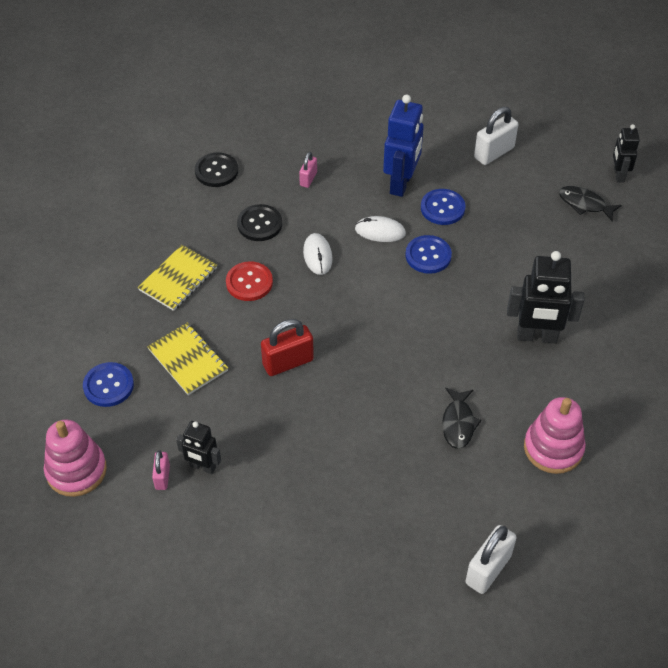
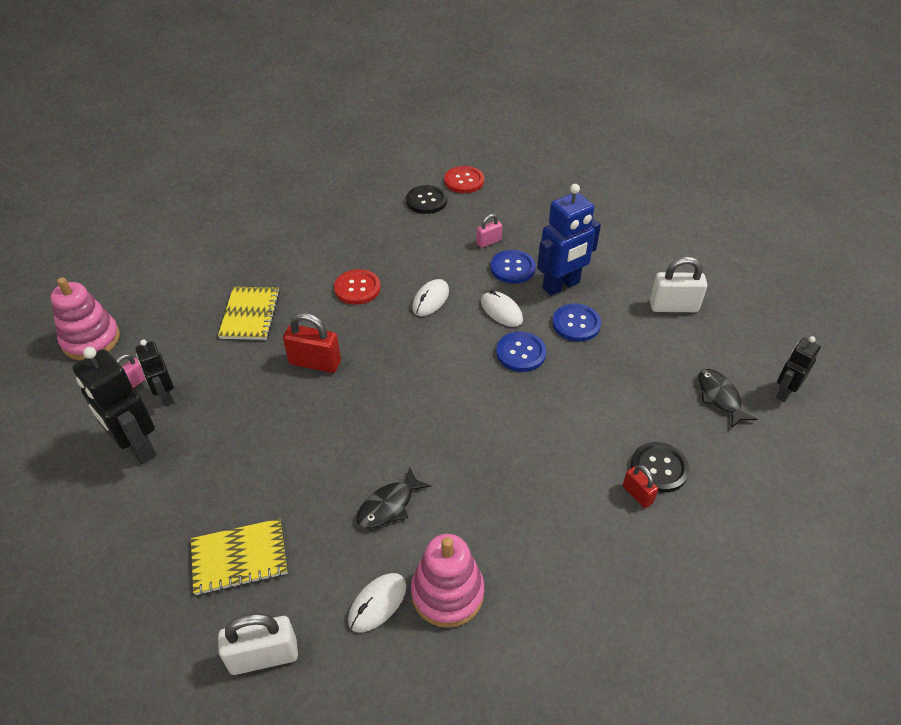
camera: 40 degrees right, 5 degrees down
(108, 385) = (180, 298): blue button -> blue button (512, 268)
(178, 279) = (312, 256): yellow notebook -> yellow notebook (239, 558)
(227, 134) = (464, 181): none -> red button
(259, 224) = (414, 253): black button -> black button (659, 468)
(519, 486) = (377, 603): none -> white mouse
(536, 336) = (544, 481): black robot -> black robot (137, 447)
(598, 305) = (637, 494): none -> red padlock

